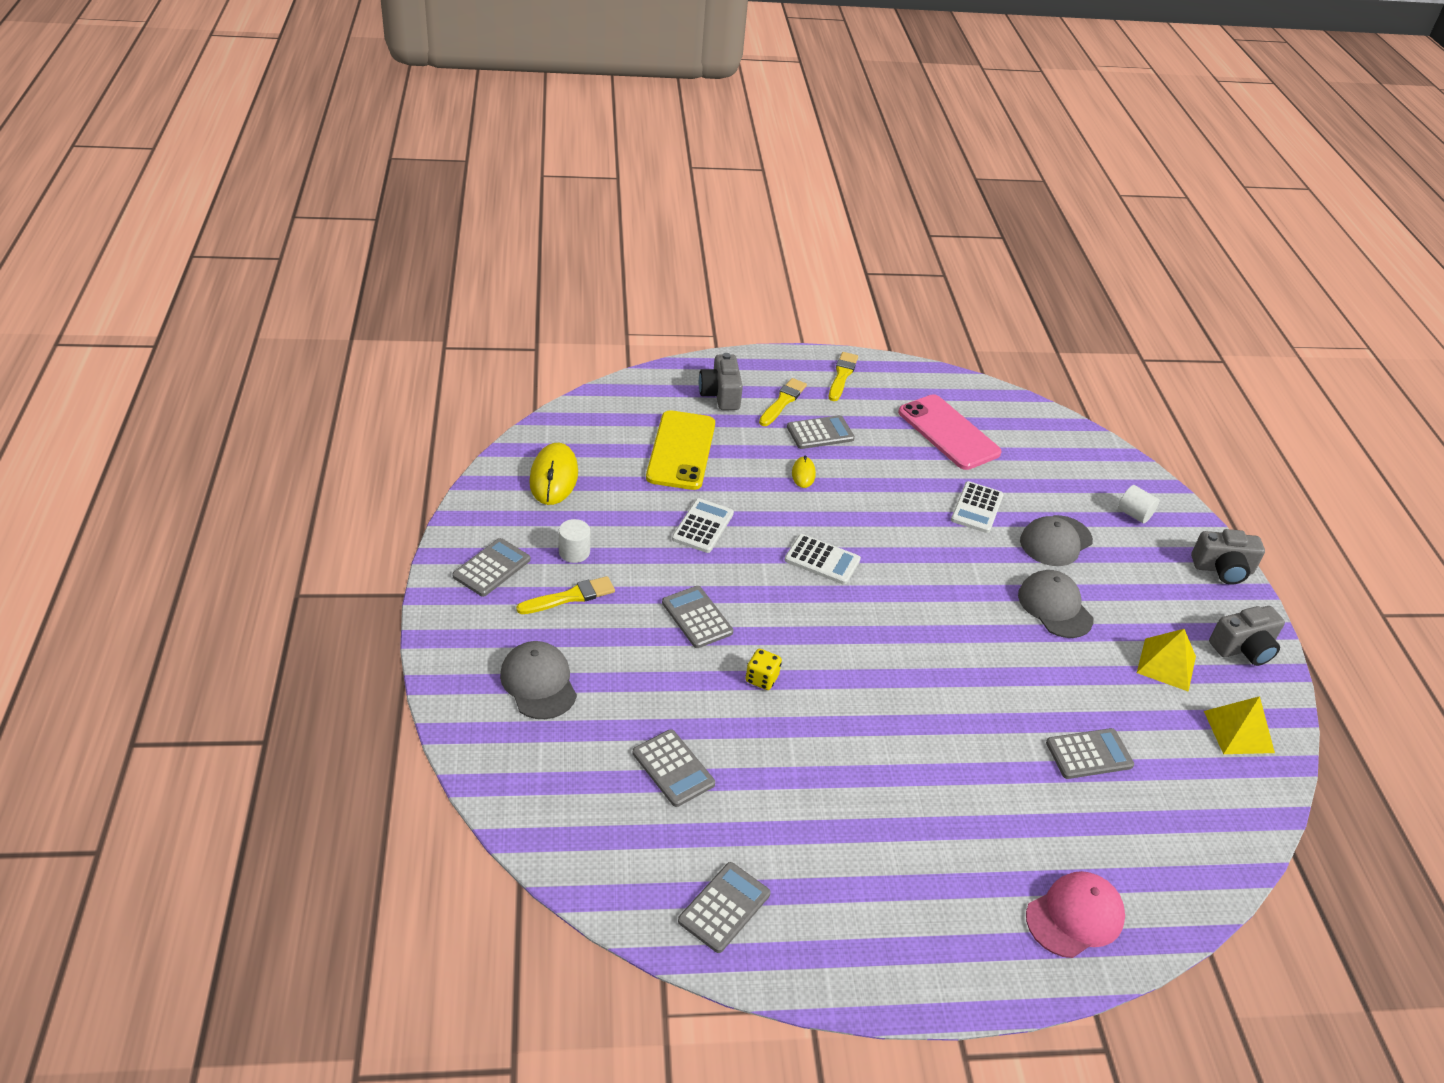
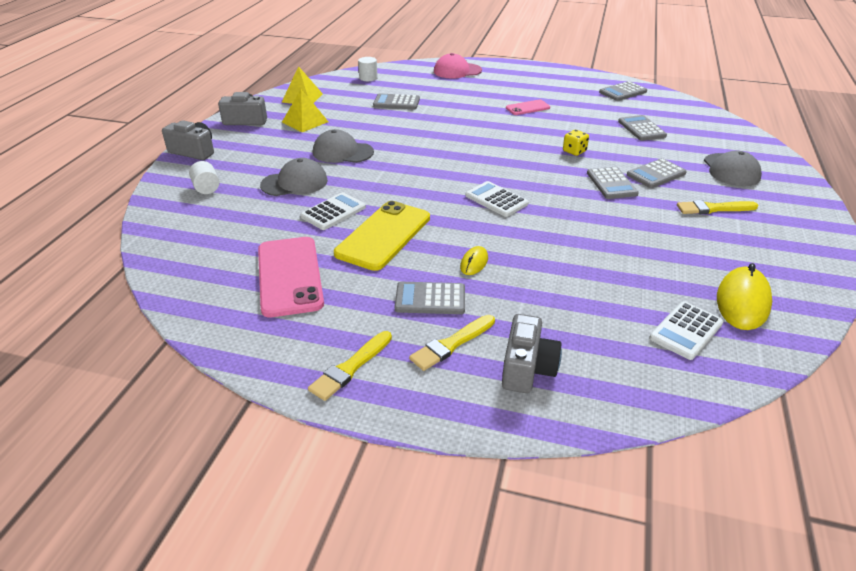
camera: 155 degrees left, 5 degrees down
(492, 568) = (787, 236): grey calculator -> grey calculator (656, 174)
(574, 552) = (713, 236): white cylinder -> white cylinder (368, 78)
(681, 450) = (596, 306): yellow phone -> yellow phone (383, 235)
(703, 526) = (591, 236): white calculator -> white calculator (686, 331)
(875, 792) = (527, 108): none -> pink phone
(1055, 607) = (342, 152): grey cap -> grey cap turned 105 degrees clockwise

